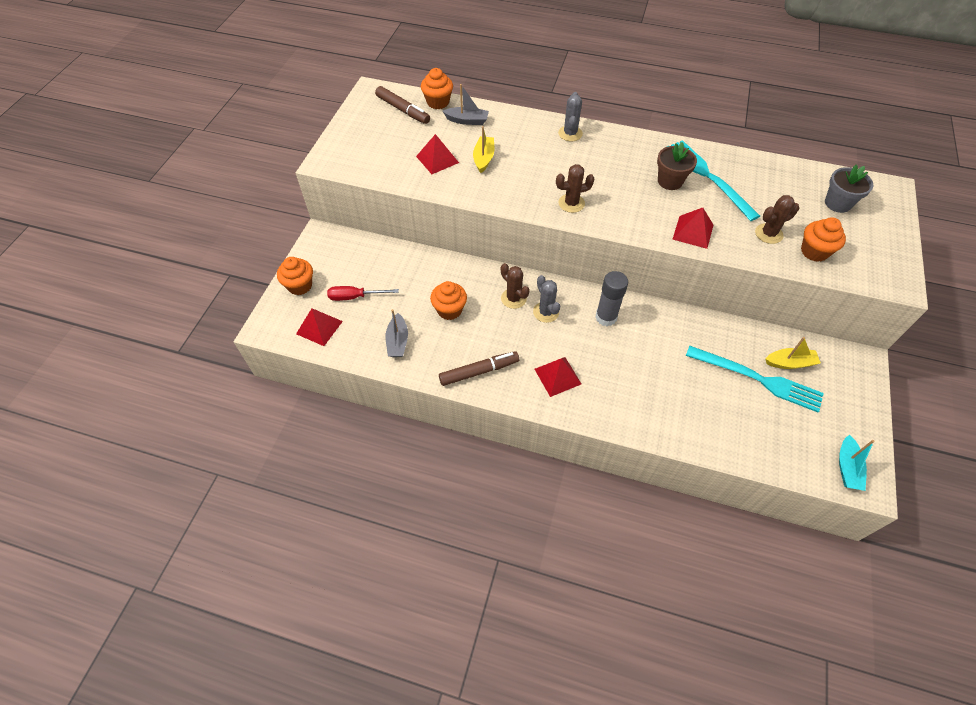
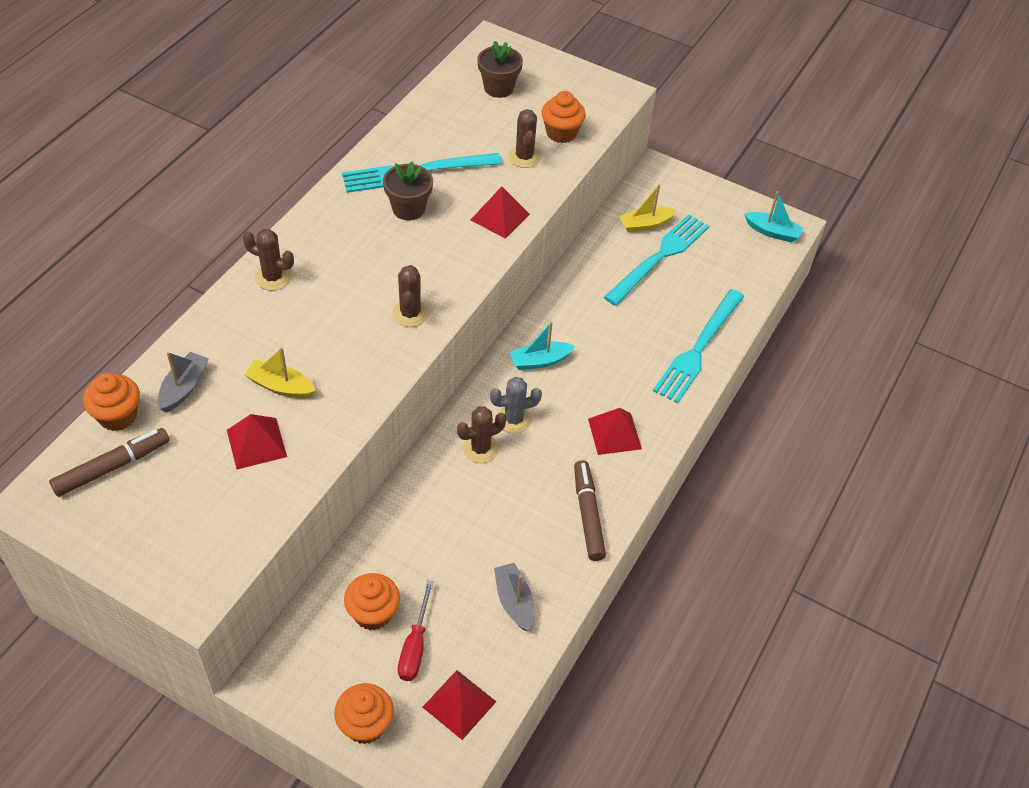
camera: 80 degrees left, 5 degrees down
(398, 341) = (514, 601): grey boat -> grey boat turned 120 degrees counterclockwise
(449, 310) = (477, 527): orange cupcake -> orange cupcake (373, 613)
(570, 133) = (273, 277): grey cactus -> brown cactus
(606, 317) = (540, 361): grey glue stick -> turquoise boat
(670, 423) = (698, 348): none -> turquoise fork
(789, 363) = (645, 224): yellow boat -> yellow boat turned 120 degrees counterclockwise
(837, 203) = (498, 88): grey flower pot -> brown flower pot

